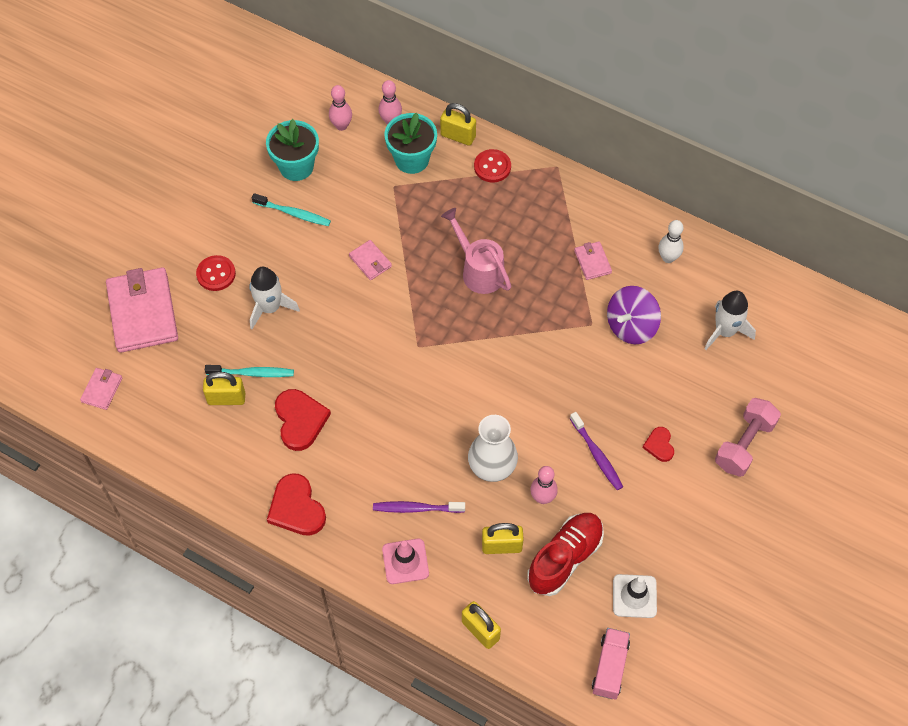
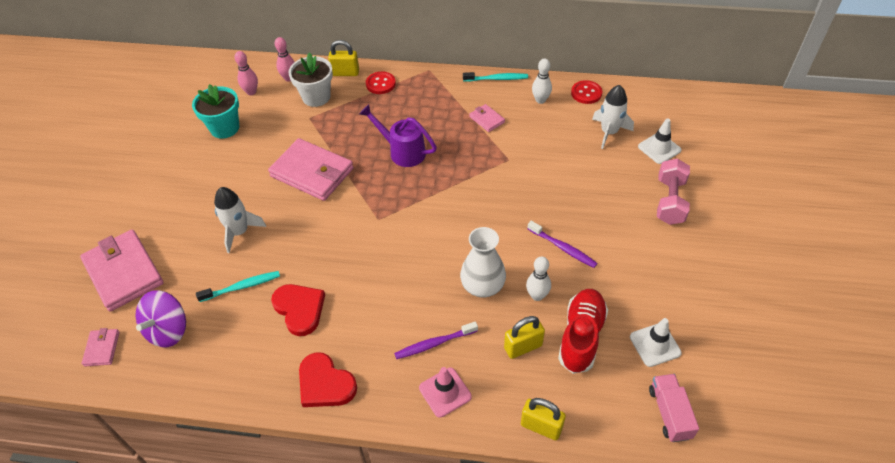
camera: 20 degrees left, 10 degrees down
(216, 274) = (182, 222): red button -> red button (586, 93)
(226, 398) = (225, 315): yellow padlock -> none
(293, 213) = (234, 159): turquoise toothbrush -> turquoise toothbrush (497, 79)
(370, 261) = (312, 172): pink wallet -> pink wallet, size x2.17
(412, 159) = (316, 97): turquoise flower pot -> white flower pot
(479, 270) = (402, 151): pink watering can -> purple watering can
(542, 498) = (537, 296): pink bowling pin -> white bowling pin
(631, 326) = (538, 151): purple spinning top -> purple spinning top (168, 330)
(659, 445) = (607, 224): red heart -> none
(771, 374) = (659, 148): none -> white traffic cone

